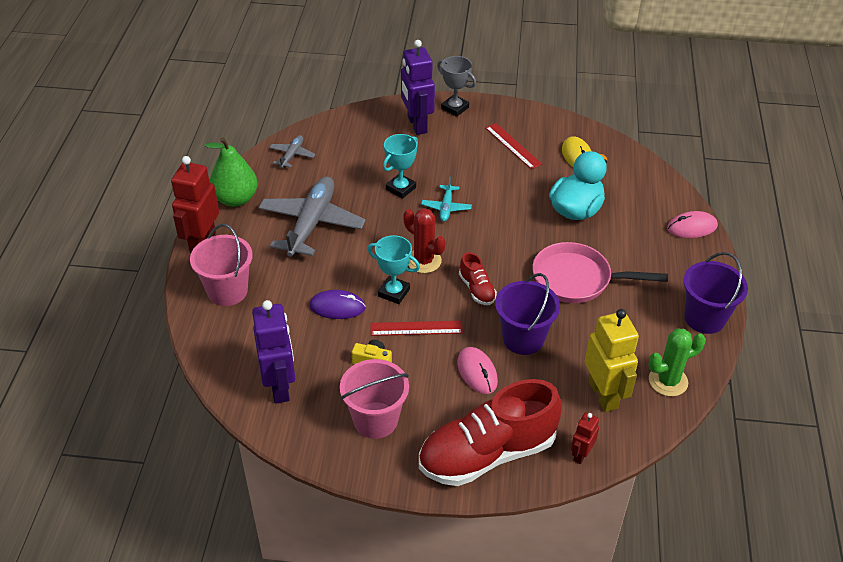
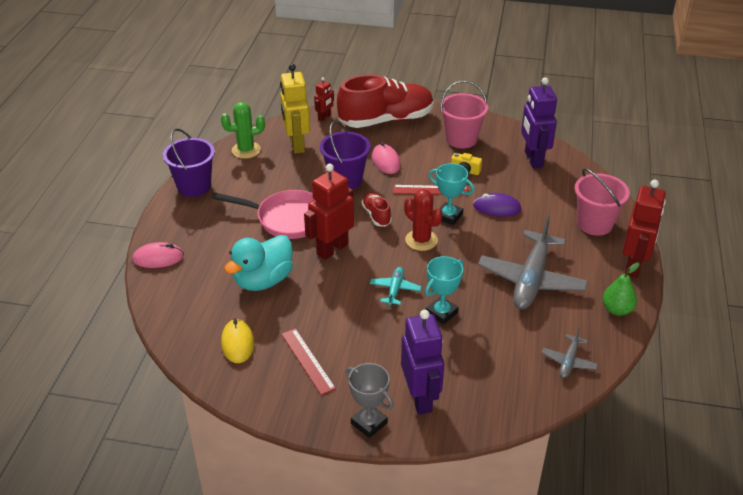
camera: 175 degrees left, 5 degrees down
(235, 199) = (617, 310): green pear -> green pear, size x0.66
(517, 246) = (332, 249): none -> red robot

